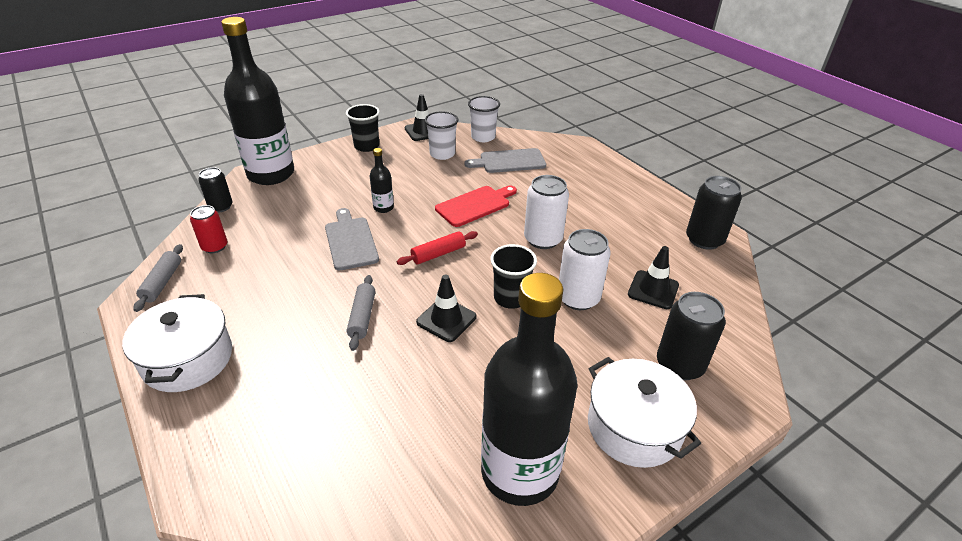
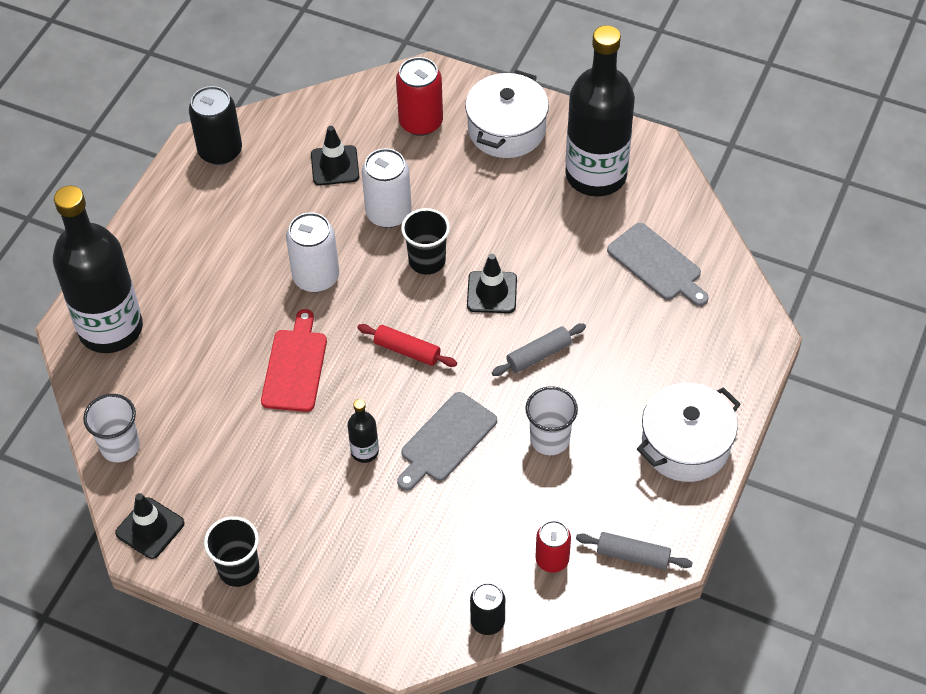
camera: 120 degrees left, 15 degrees up
(162, 282) = (633, 555): grey rolling pin -> grey rolling pin turned 45 degrees clockwise
(271, 174) = (385, 628): black bottle -> black bottle (110, 329)
(442, 154) = (199, 467): white cup -> white cup (550, 439)
(475, 205) = (295, 366): red cutting board -> red cutting board turned 75 degrees clockwise
(509, 161) = (169, 384): grey cutting board -> grey cutting board (657, 265)
(679, 365) = (421, 122): black can -> red can

